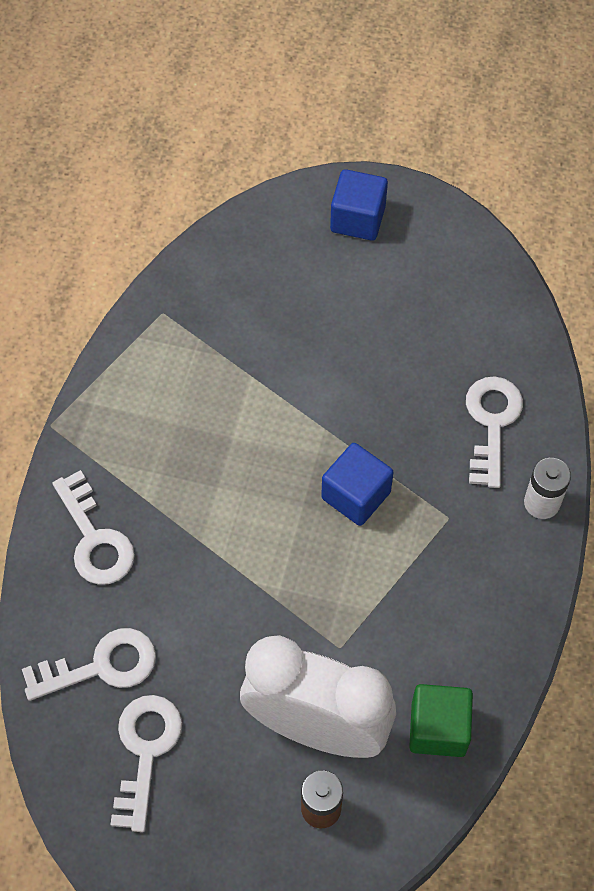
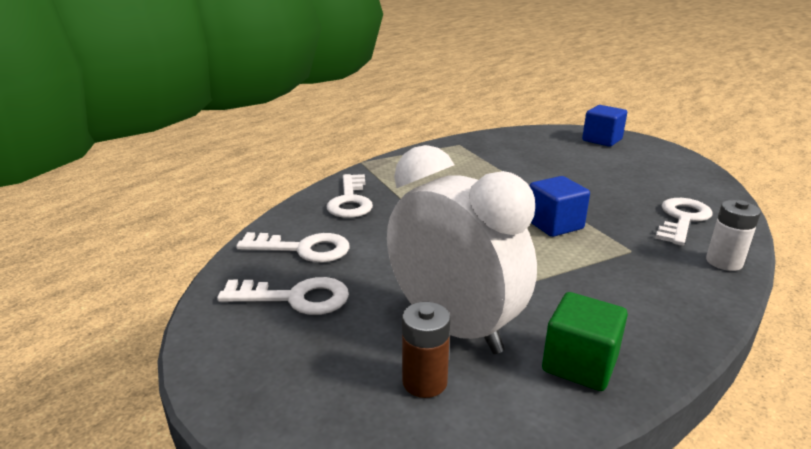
camera: 25 degrees right, 35 degrees down
(145, 752) = (295, 298): white key -> white key turned 60 degrees clockwise

